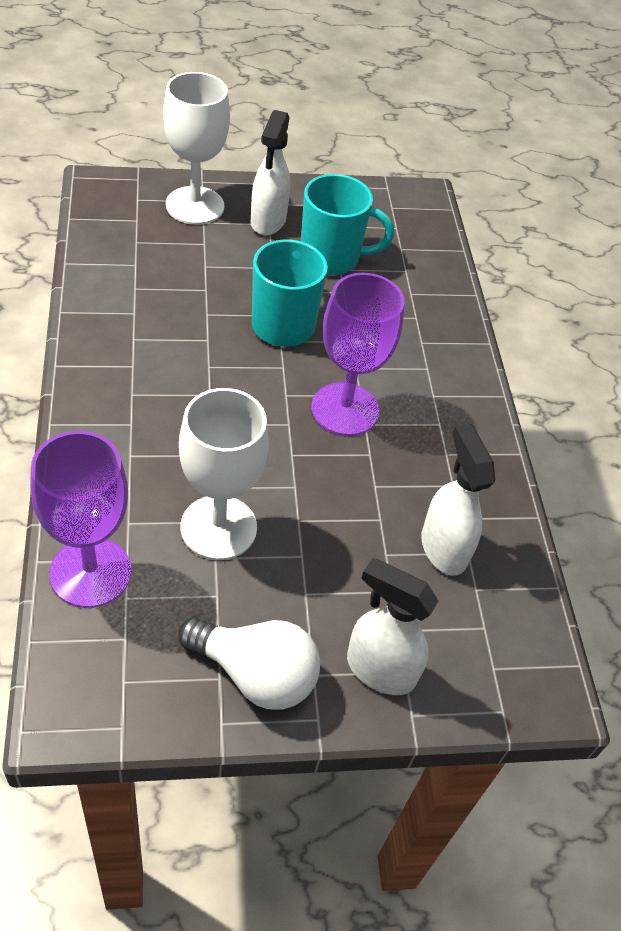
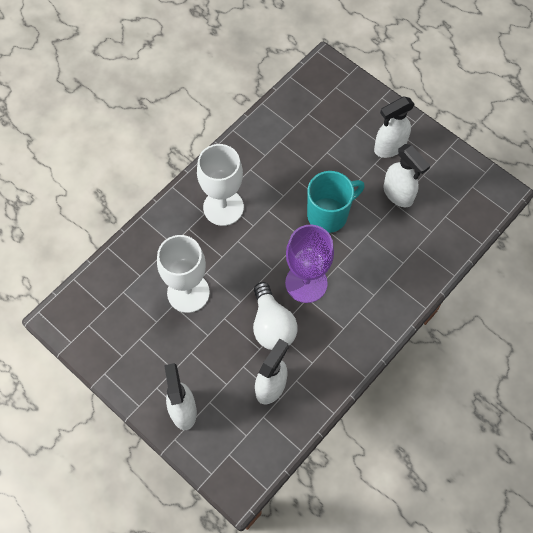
camera: 55 degrees right, 15 degrees up
(90, 572) = (121, 269): purple goblet -> none
(195, 206) = (361, 111): white goblet -> white goblet (223, 207)
(255, 674) = (135, 366): white light bulb -> white light bulb (272, 325)
(331, 258) = (398, 194): turquoise mug -> white spray bottle

